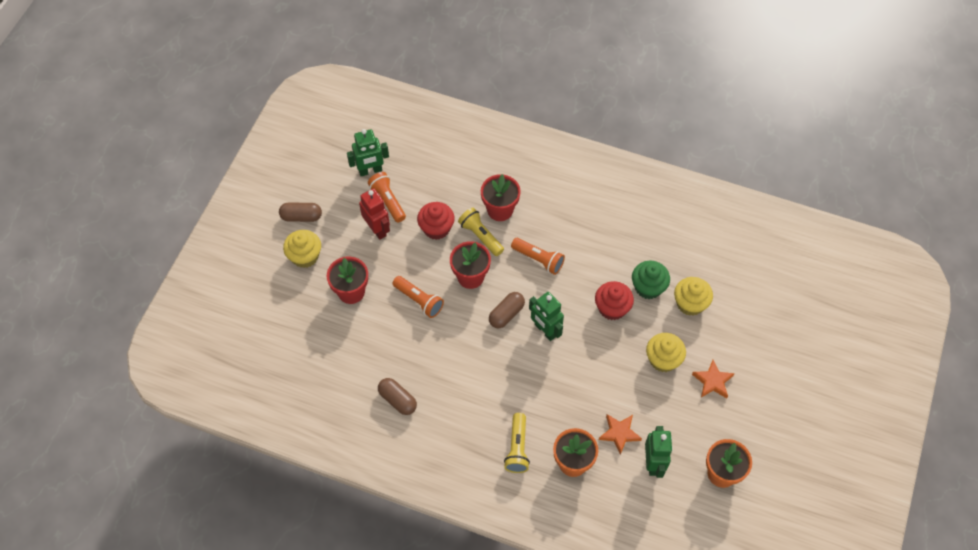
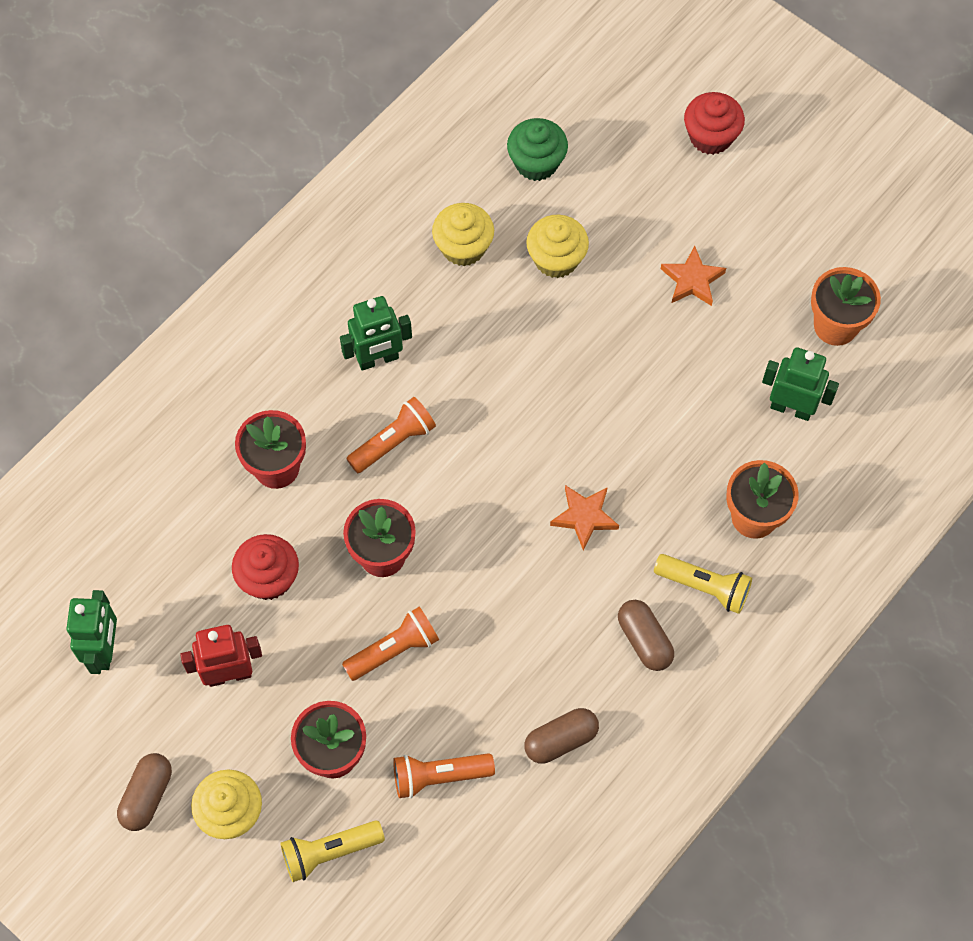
camera: 70 degrees left, 5 degrees up
(388, 201) = (180, 639): orange flashlight -> orange flashlight (439, 776)
(480, 236) = (313, 514): yellow flashlight -> yellow flashlight (329, 852)
(506, 314) = (472, 524): brown capsule -> brown capsule (644, 640)
(545, 330) = (522, 477): green robot -> green robot (378, 359)
(612, 308) = (521, 368): red cupcake -> red cupcake (710, 137)
(619, 433) = (730, 436): orange star -> orange star (584, 517)
(648, 287) = (506, 305): green cupcake -> green cupcake (536, 163)
(663, 359) = (633, 331): yellow cupcake -> yellow cupcake (463, 247)

